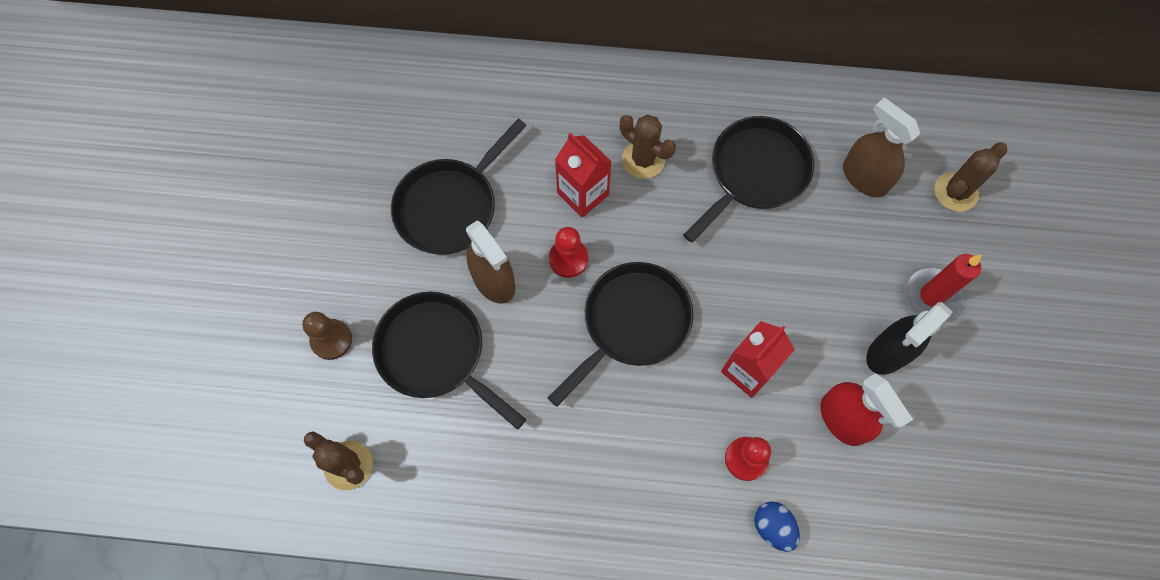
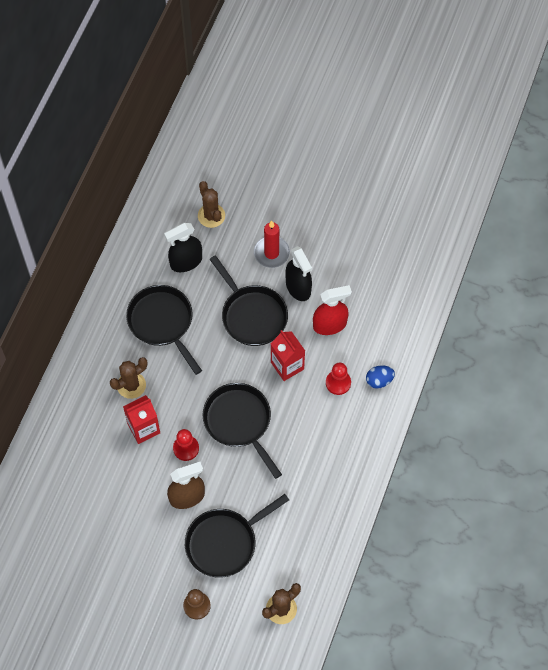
camera: 75 degrees left, 5 degrees down
(450, 206) = (126, 512): black pan -> black pan (252, 315)
(864, 178) = (186, 262): brown spray bottle -> black spray bottle

